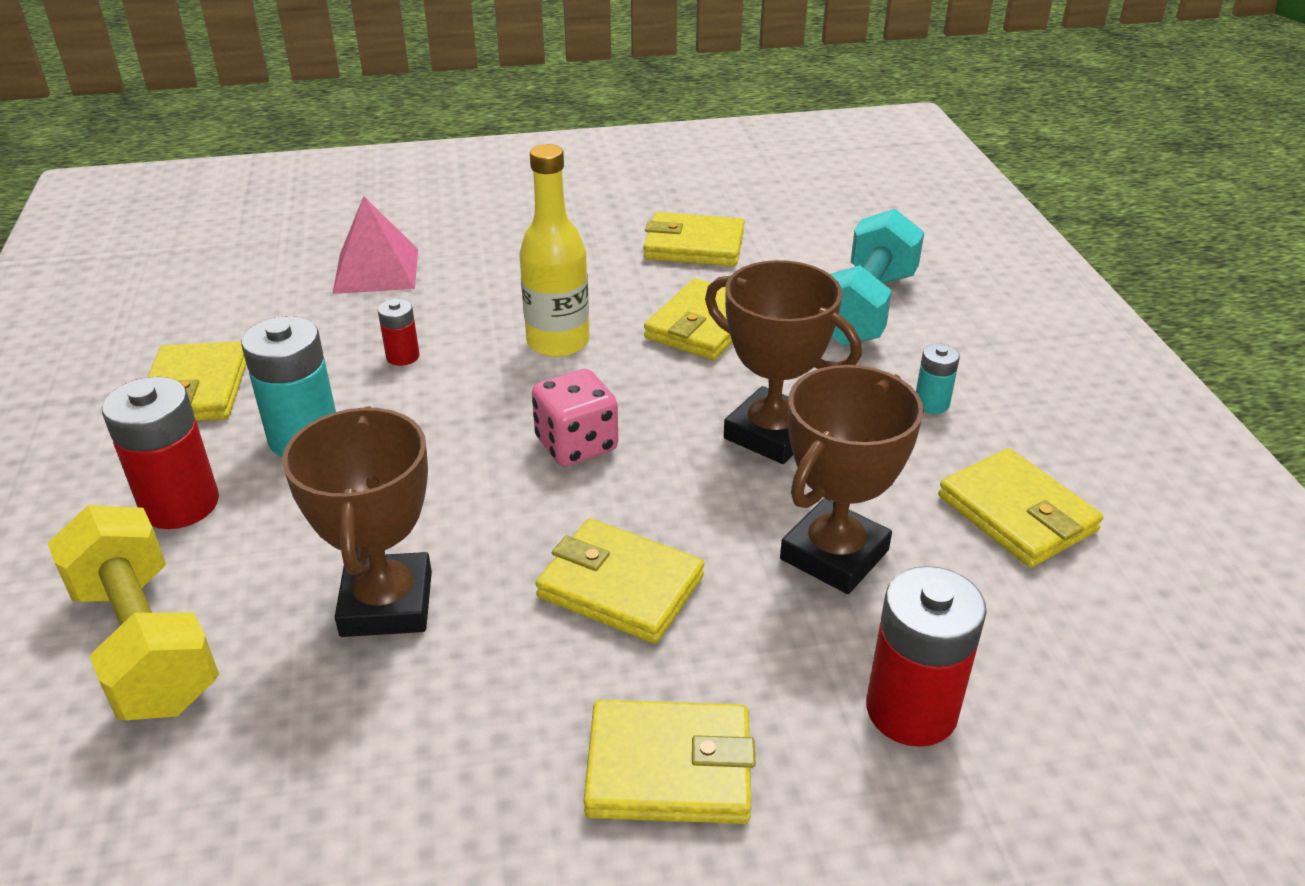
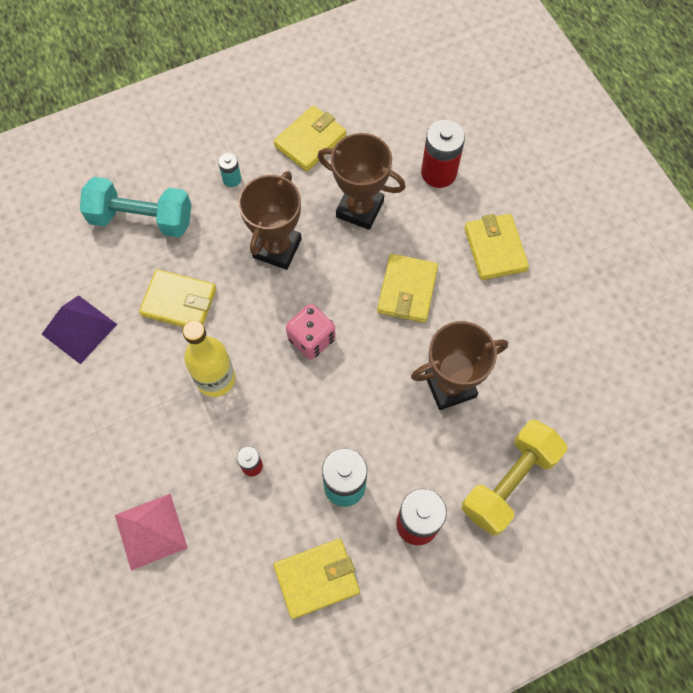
camera: 105 degrees left, 30 degrees up
(694, 245) = (79, 329): yellow wallet -> purple pyramid

